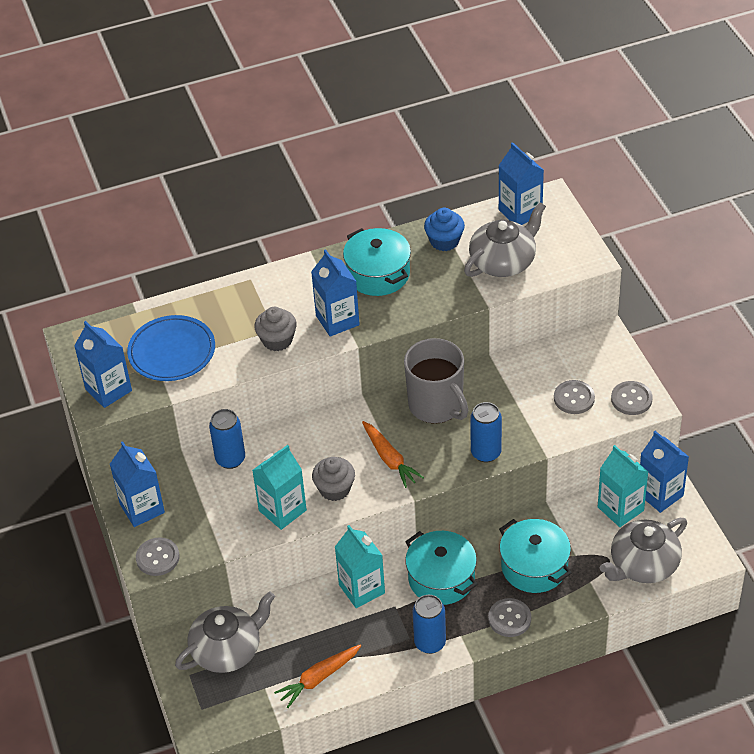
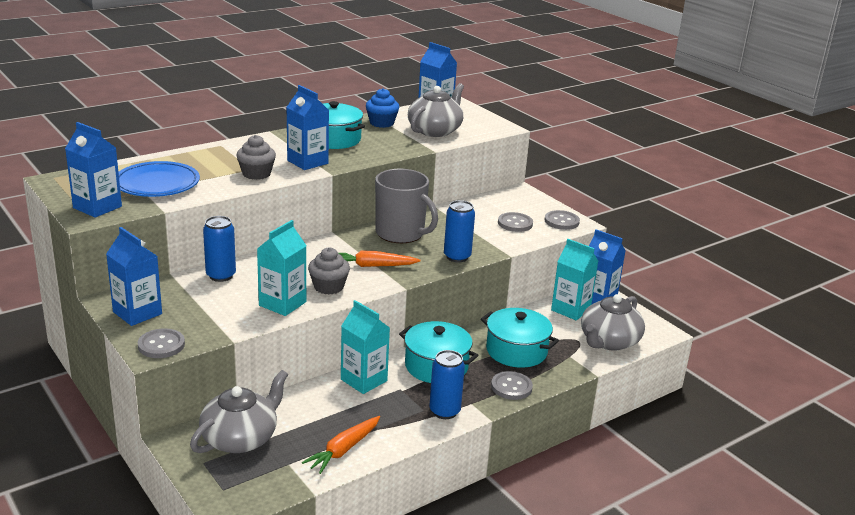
camera: 20 degrees left, 20 degrees down
(389, 459) = (373, 266): orange carrot -> orange carrot turned 135 degrees clockwise

